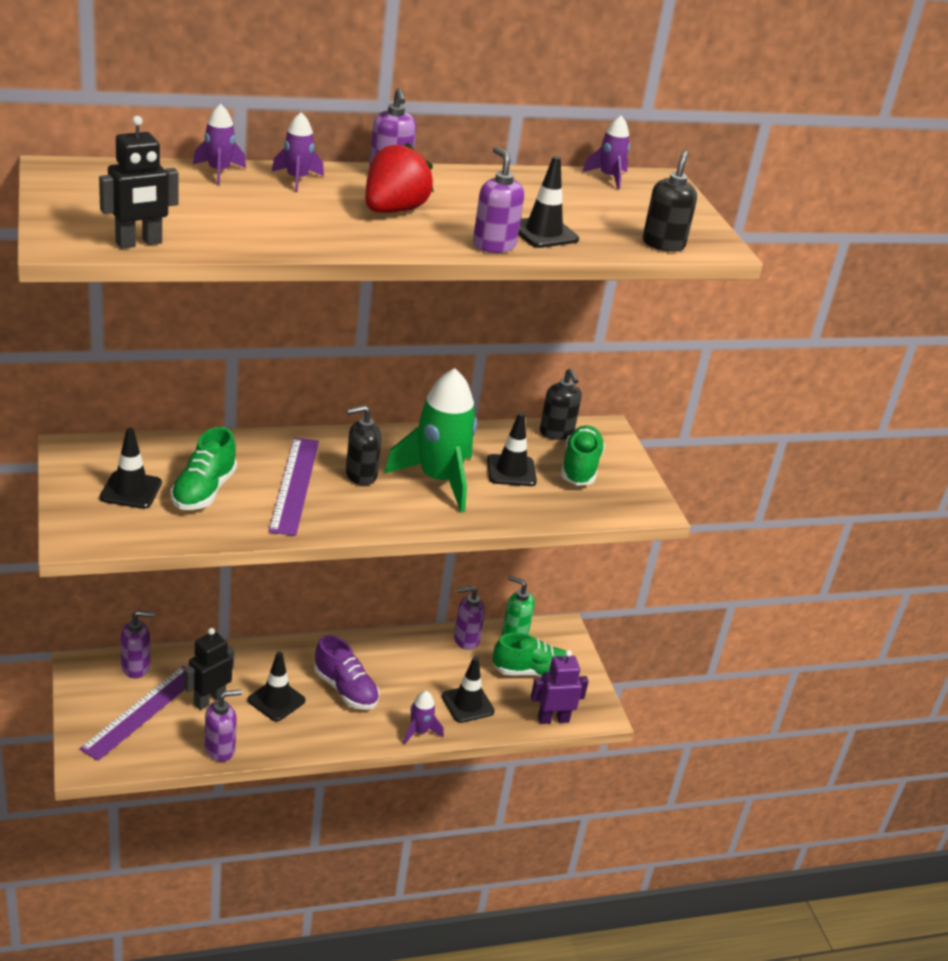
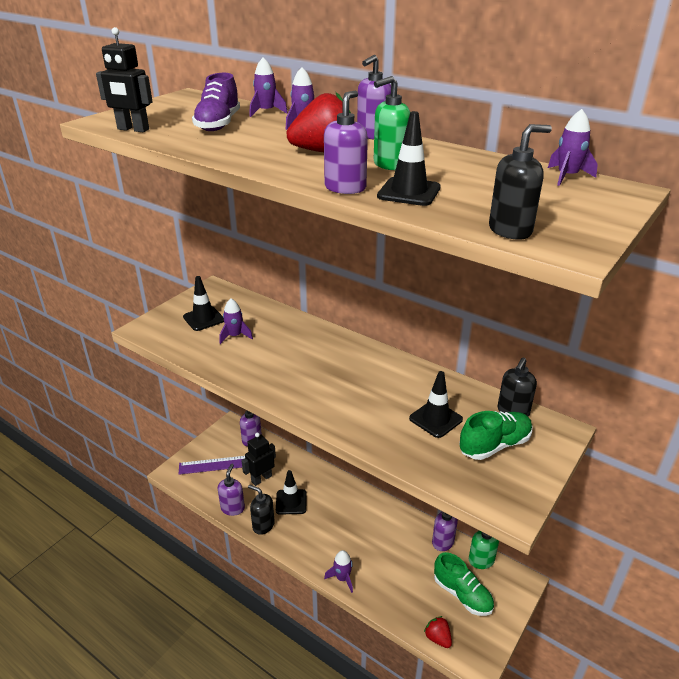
camera: 55 degrees right, 0 degrees up
(204, 491) = (235, 336): green shoe -> purple rocket
(209, 700) = (261, 478): black robot -> black robot turned 45 degrees counterclockwise
(220, 749) = (233, 508): purple soap dispenser -> purple soap dispenser turned 105 degrees counterclockwise
(294, 485) = (285, 356): purple ruler -> none
(345, 689) = (333, 521): purple shoe -> purple shoe (218, 124)
(360, 475) = (330, 370): black soap dispenser -> black soap dispenser (263, 525)
(439, 480) = (375, 398): green rocket -> none
(467, 704) = (392, 583): black traffic cone -> none
(474, 207) = (390, 165): none -> green soap dispenser
(553, 719) = (438, 638): purple robot -> red strawberry

